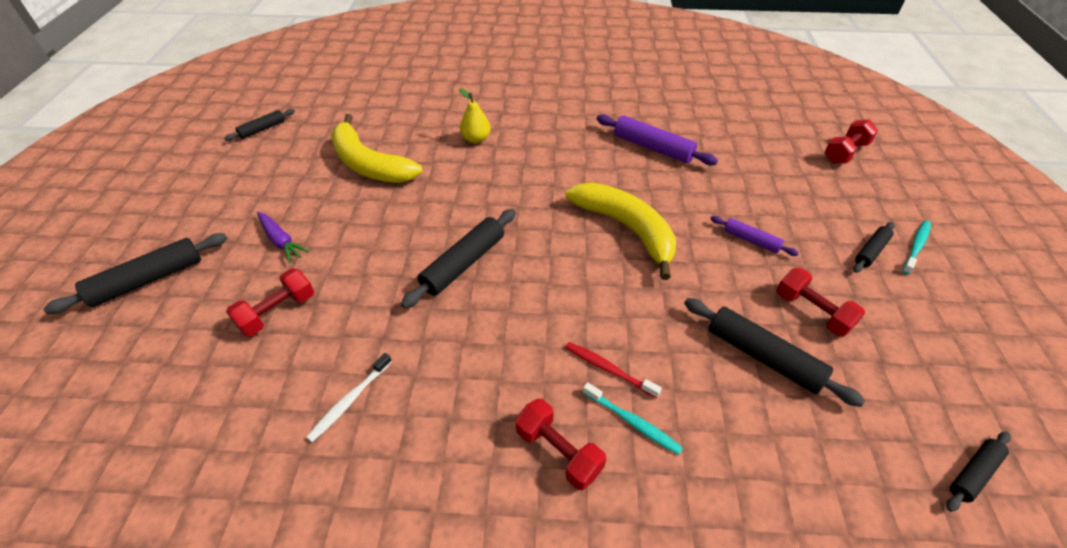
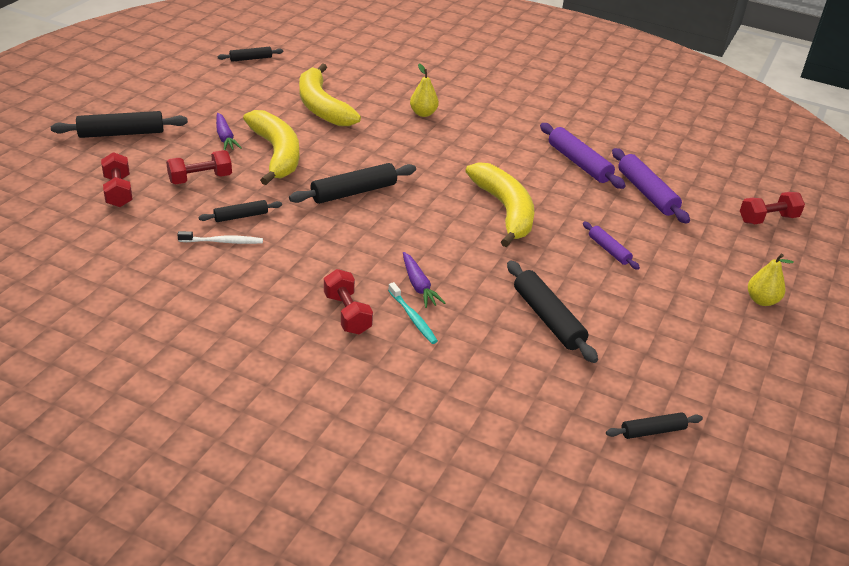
camera: 20 degrees right, 10 degrees down
(350, 400) = (222, 242): white toothbrush -> white toothbrush turned 150 degrees counterclockwise
(351, 242) = (276, 154): none -> yellow banana
(609, 369) = (418, 286): red toothbrush -> purple carrot
(732, 160) = (647, 193): none -> purple rolling pin
(812, 311) = (617, 308): red dumbbell -> red dumbbell (118, 191)
(871, 251) = (714, 290): black rolling pin -> black rolling pin (241, 216)
(916, 247) = (761, 300): turquoise toothbrush -> yellow pear

